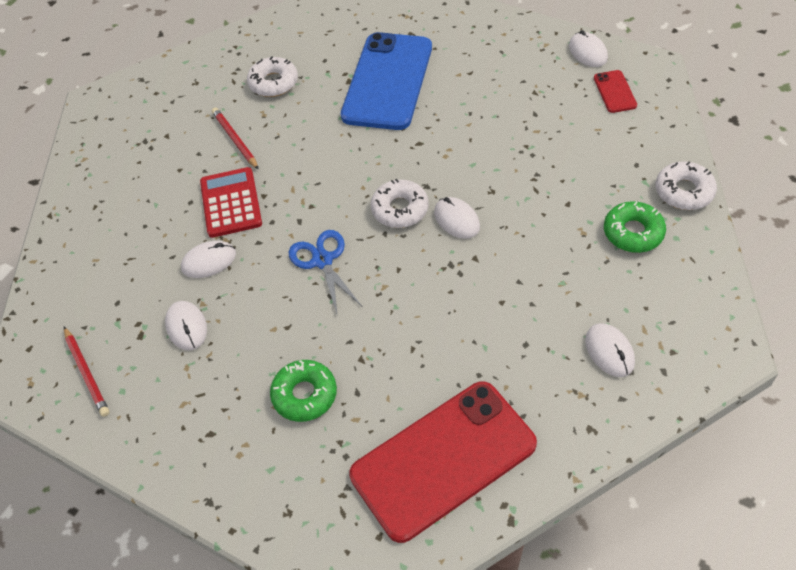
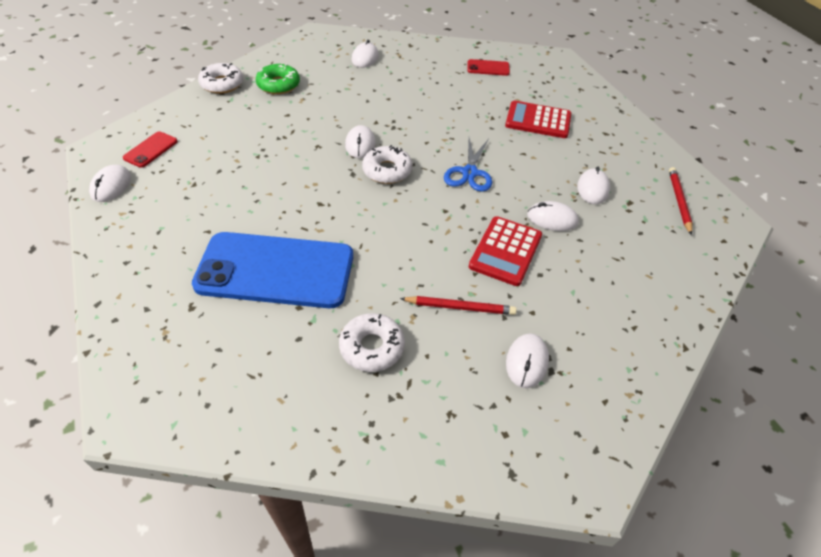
camera: 150 degrees left, 5 degrees down
(164, 135) = (526, 362): none -> white mouse
(235, 140) = (460, 307): red pencil -> red pencil turned 90 degrees counterclockwise
(304, 395) = (538, 120): green donut -> red calculator
(388, 81) = (275, 270): blue phone -> blue phone turned 45 degrees clockwise
(443, 459) = (488, 68): red phone -> red phone, size x0.41

